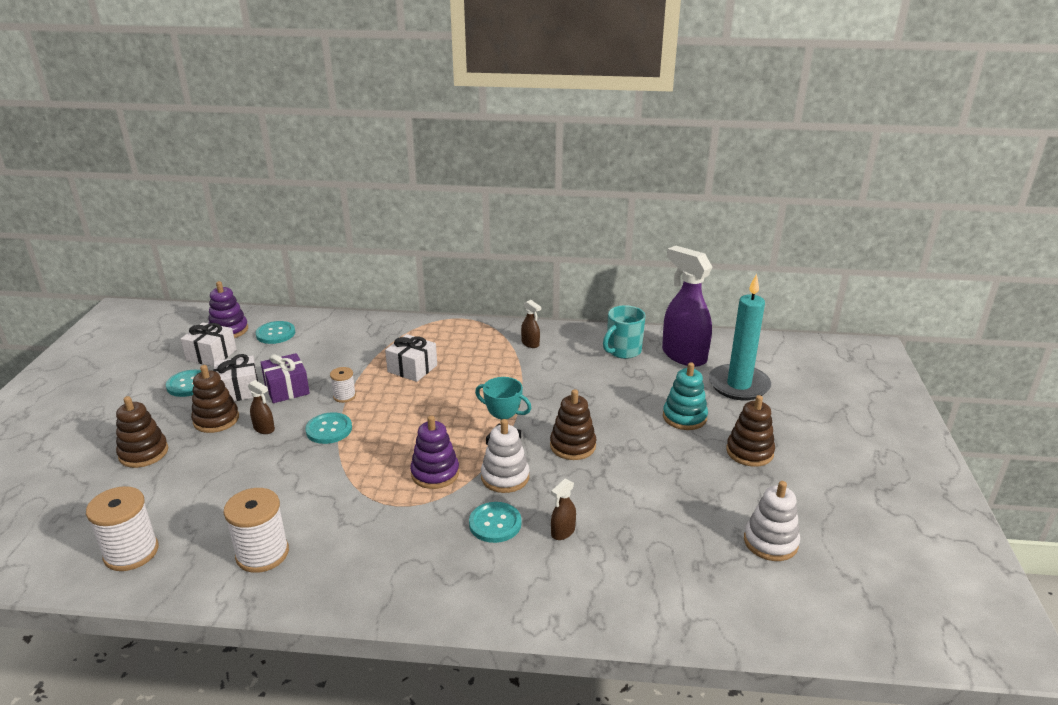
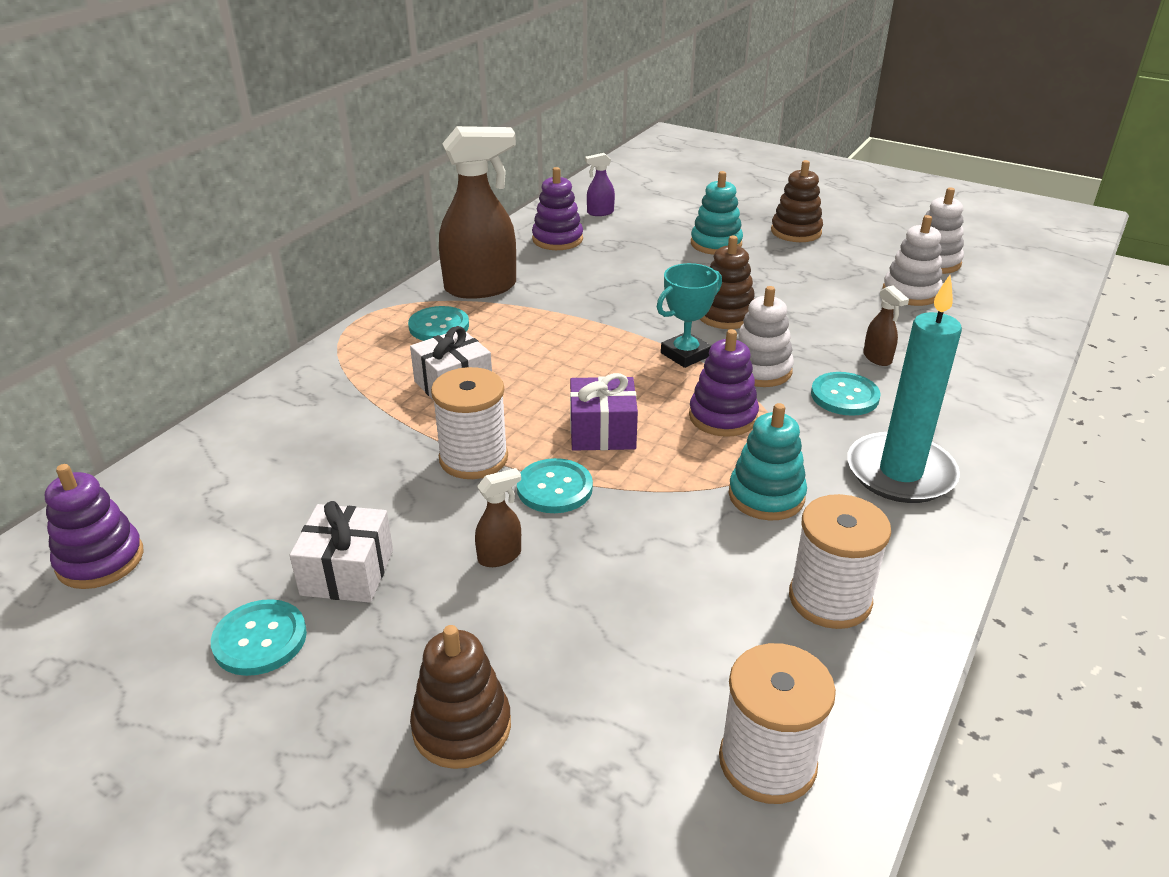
camera: 65 degrees left, 5 degrees up
(211, 355) = (175, 595): white gift -> none
(216, 420) = (424, 612): brown stacking toy -> none
(275, 334) = (188, 501): turquoise button -> turquoise button (439, 326)
(287, 389) = (397, 514): purple gift -> purple gift (602, 432)
(344, 396) = (473, 458): white spool -> white spool, size x1.80
(354, 509) = (766, 496): none -> turquoise stacking toy
(530, 344) = (481, 287): brown spray bottle -> brown spray bottle, size x2.31
(623, 351) = (557, 239): turquoise mug -> purple stacking toy
(683, 355) = (600, 213): purple spray bottle -> purple spray bottle, size x0.43
(693, 535) = (910, 292): none -> white stacking toy
(738, 385) = (680, 204): turquoise candle -> turquoise candle (900, 473)

